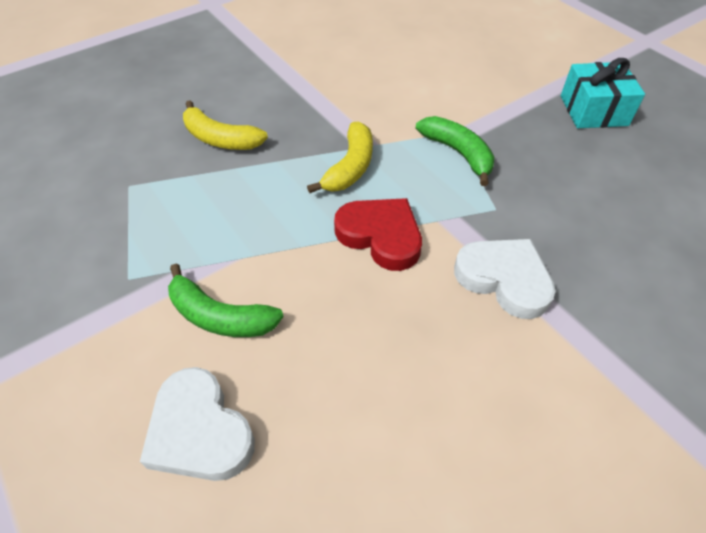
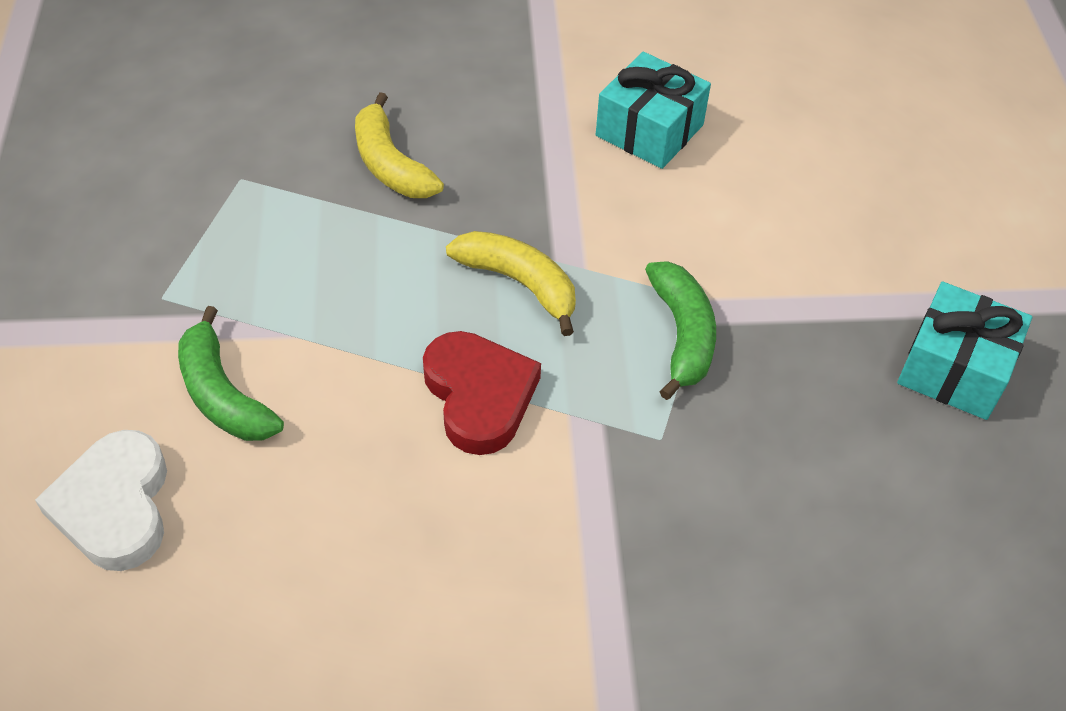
camera: 30 degrees right, 0 degrees up
(350, 167) = (519, 283): yellow banana -> yellow banana turned 105 degrees counterclockwise
(351, 66) = (649, 130): none -> turquoise gift
(504, 279) = (583, 534): white heart -> none

